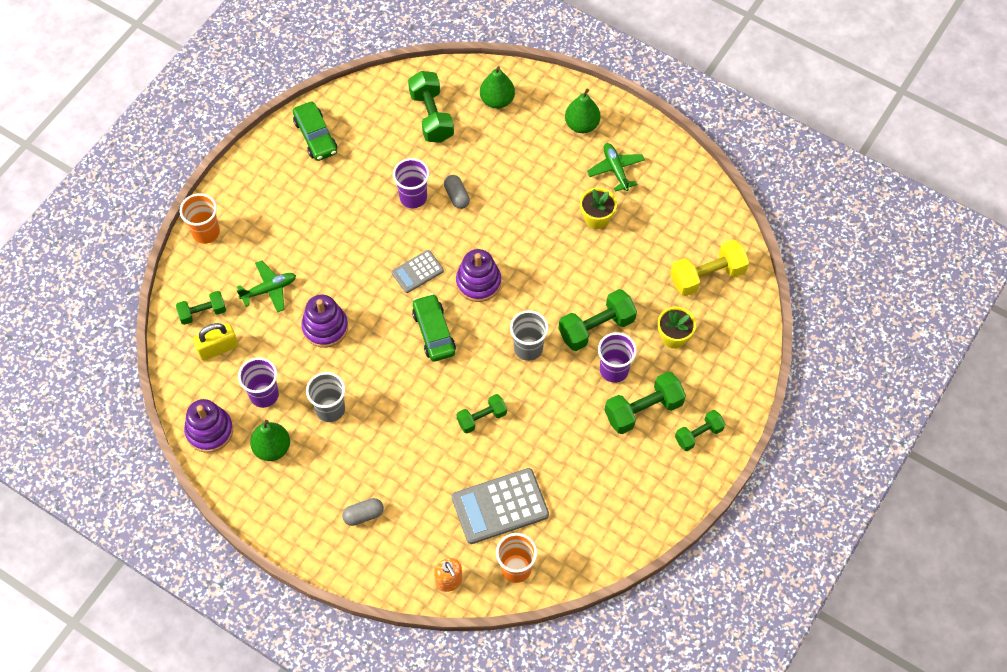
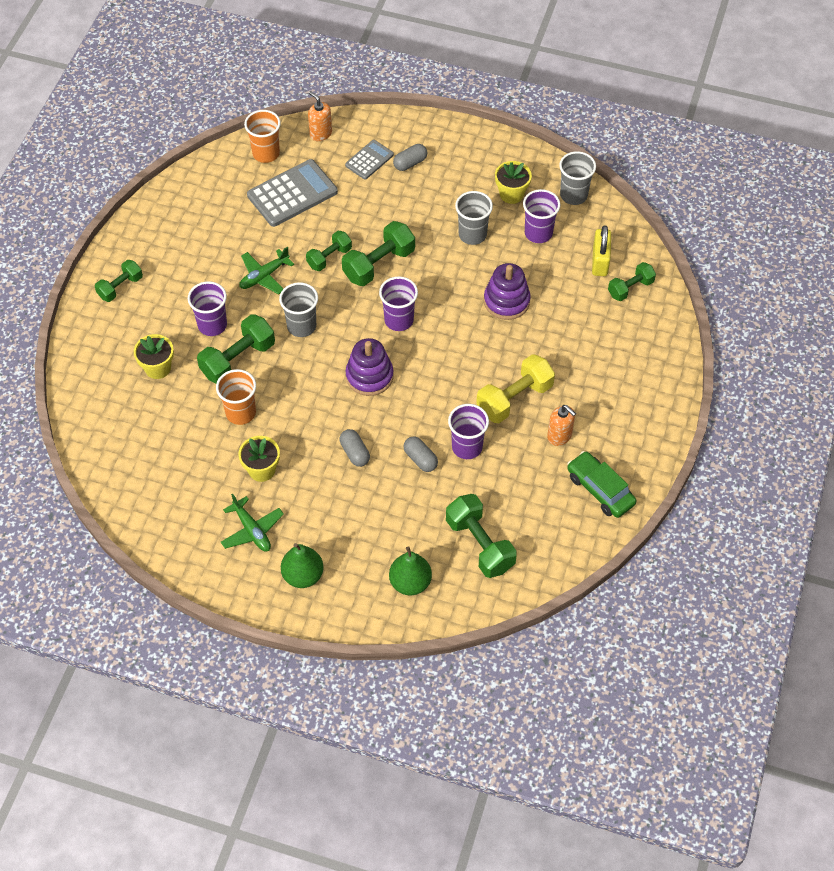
camera: 165 degrees right, 5 degrees down
(206, 232) = (666, 362): orange cup -> orange cup (240, 413)
(209, 431) = (573, 195): purple stacking toy -> grey cup
(218, 348) = (600, 261): yellow padlock -> yellow padlock turned 45 degrees counterclockwise
(269, 289) = (576, 323): green plane -> green plane (264, 276)
(272, 448) = (511, 194): green pear -> yellow flower pot
(330, 188) = (559, 436): none -> orange soap dispenser
(417, 272) = (435, 372): grey calculator -> grey calculator (369, 160)
(434, 332) = (399, 320): green car -> purple cup
(512, 215) = (355, 453): none -> grey capsule
(643, 410) = (177, 297): green dumbbell -> green dumbbell (379, 264)
(707, 276) = (131, 436): yellow dumbbell -> yellow dumbbell (514, 399)

